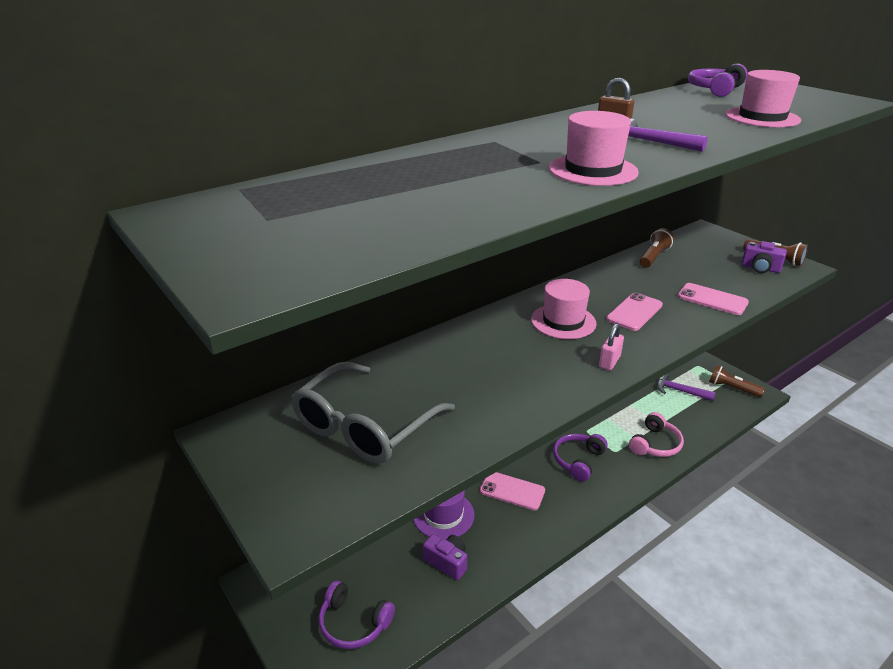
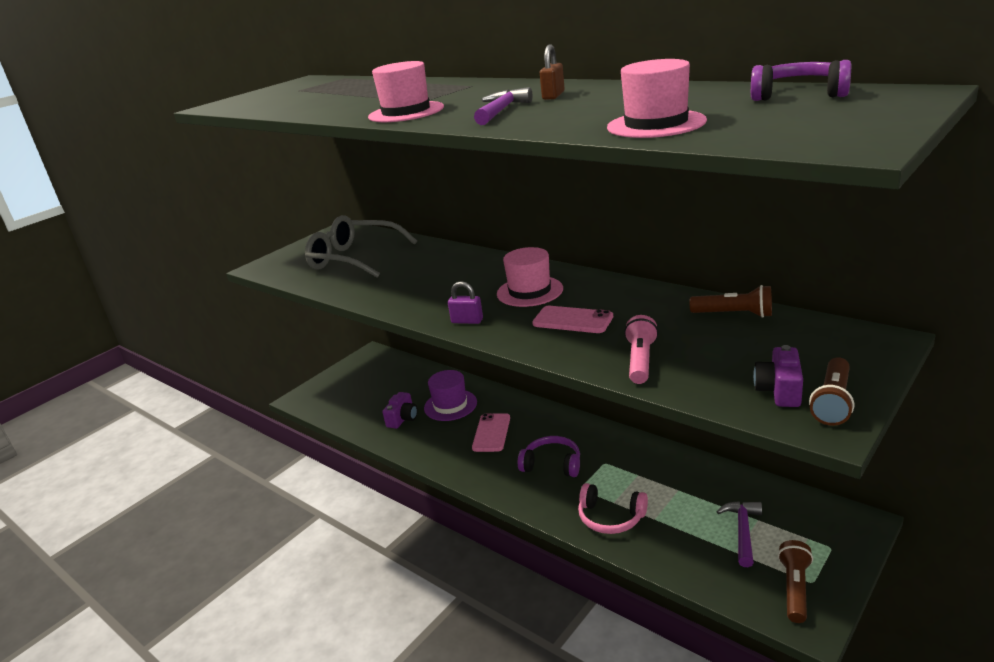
camera: 80 degrees right, 5 degrees down
(353, 623) = (345, 395): purple headphones -> none
(609, 362) = (467, 321): pink padlock -> purple padlock
(712, 299) = (640, 361): pink phone -> pink flashlight

